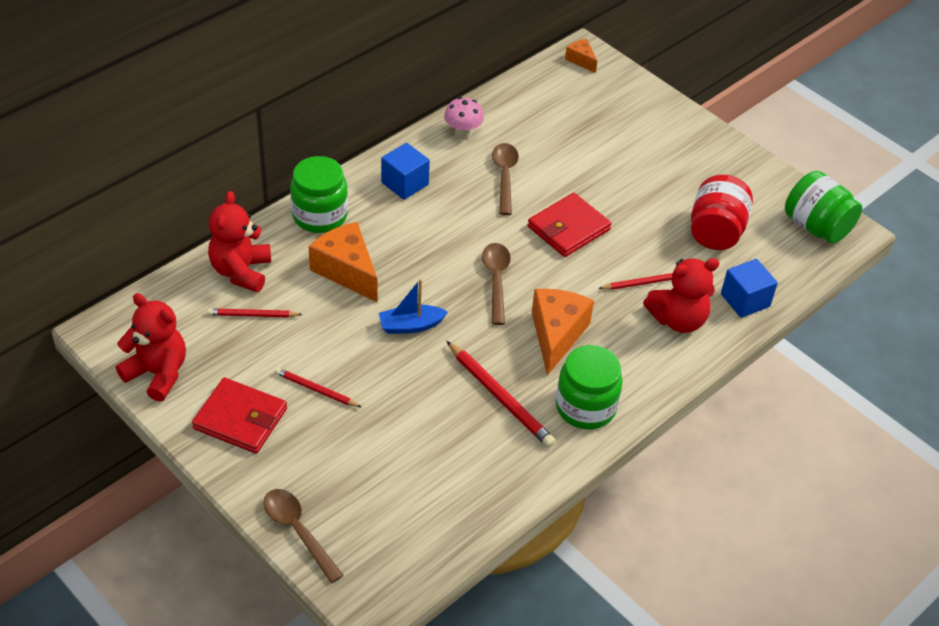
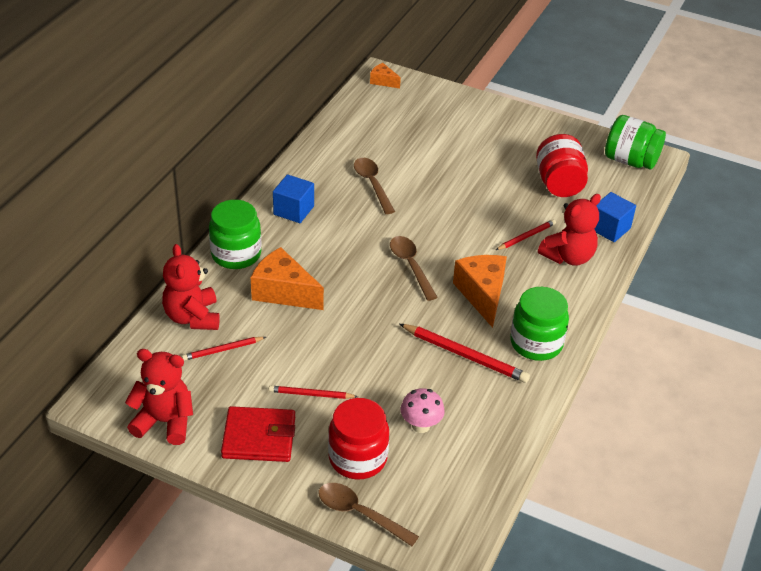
camera: 20 degrees left, 5 degrees down
(327, 472) = (357, 458): none -> red jar
(411, 325) = (361, 320): blue boat -> none
(463, 133) = (319, 159): pink mushroom -> pink mushroom (421, 425)
(568, 228) = (445, 211): red wallet -> none

